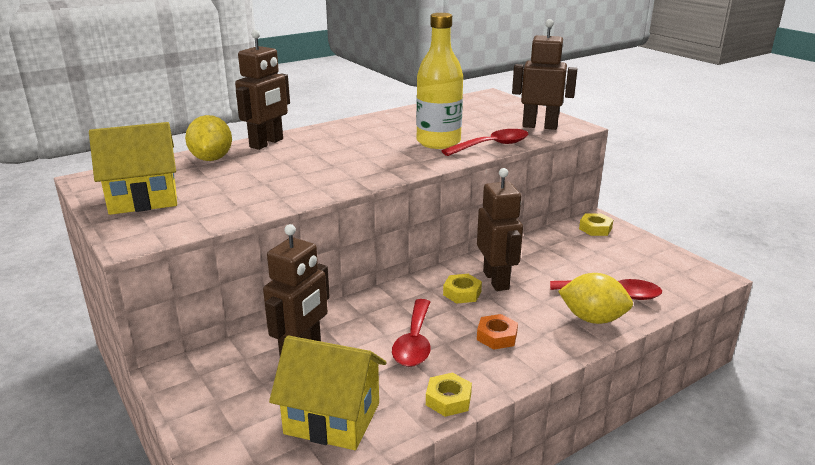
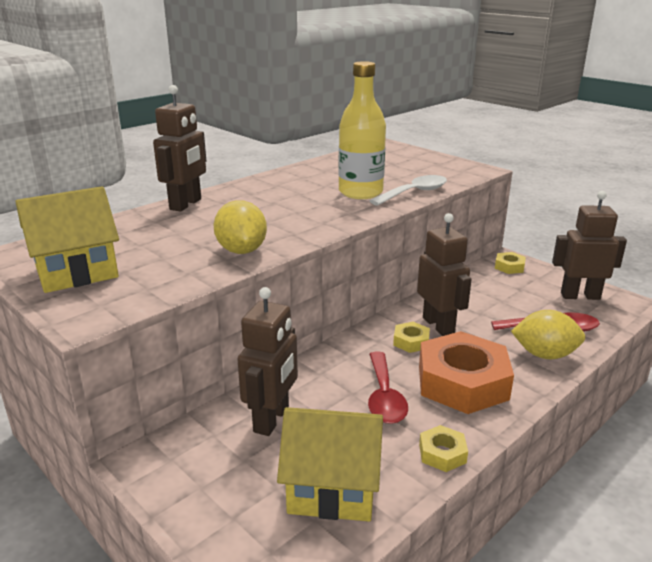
camera: 10 degrees left, 0 degrees up
(212, 159) = (134, 224): yellow lemon -> yellow lemon (241, 250)
(492, 146) = (414, 193): red spoon -> white spoon
(497, 336) = (462, 382): orange nut -> orange nut, size x2.25
(539, 126) = (449, 171): brown robot -> brown robot (580, 296)

